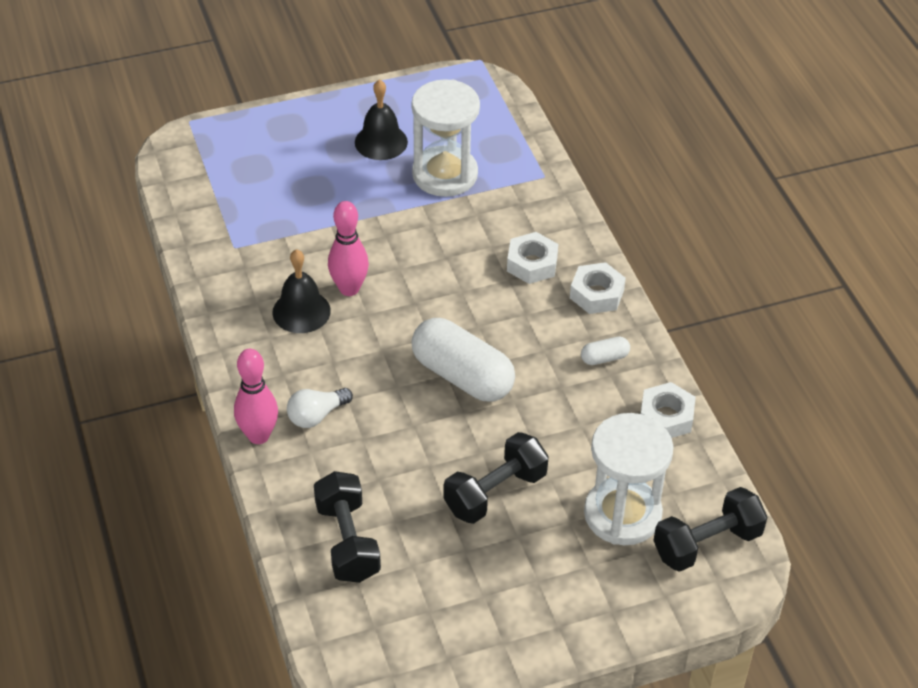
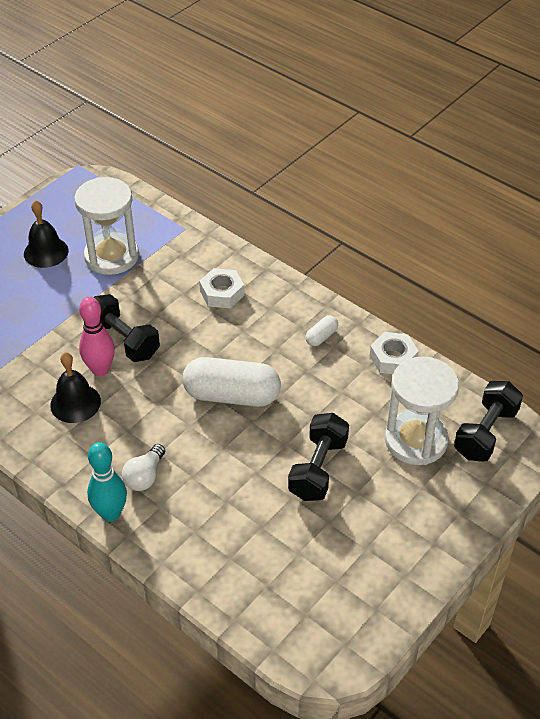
camera: 30 degrees left, 0 degrees up
(258, 436) = (111, 513): pink bowling pin -> turquoise bowling pin
(347, 541) = (238, 560): black dumbbell -> black dumbbell (123, 340)
(596, 294) = (282, 295): white nut -> none

